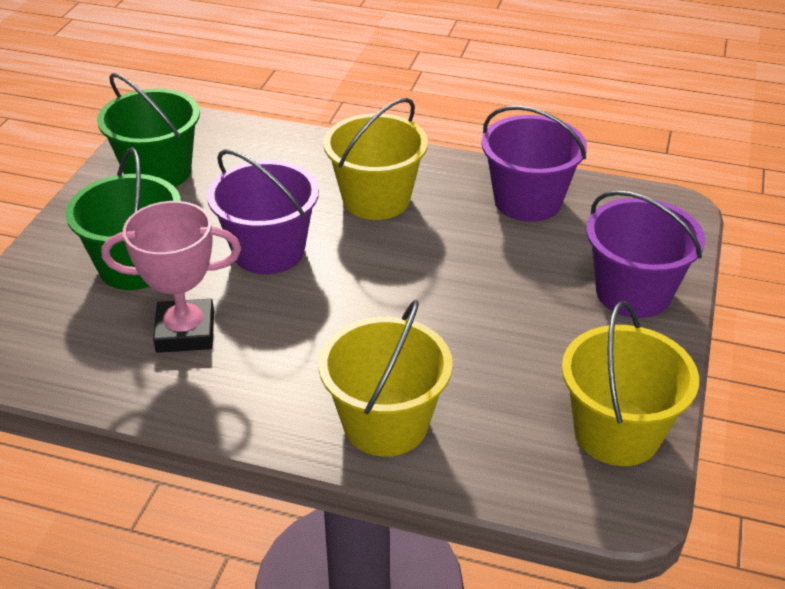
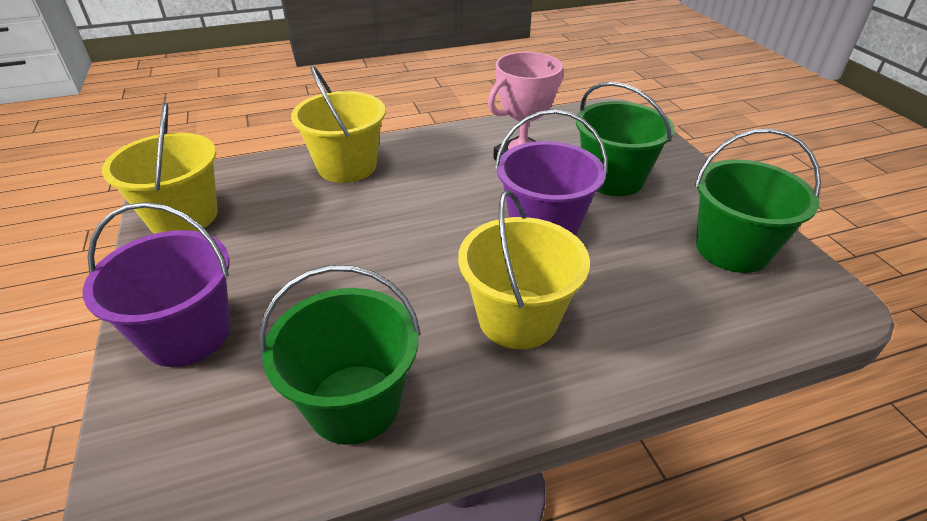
camera: 145 degrees right, 0 degrees up
(528, 201) = (354, 403): purple bucket -> green bucket

